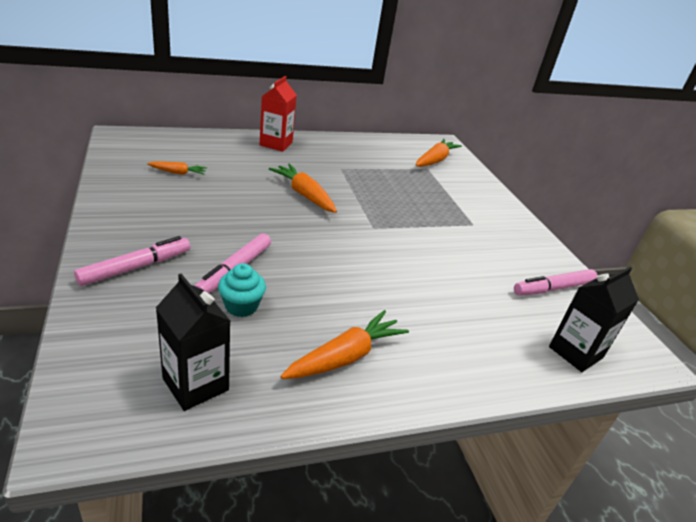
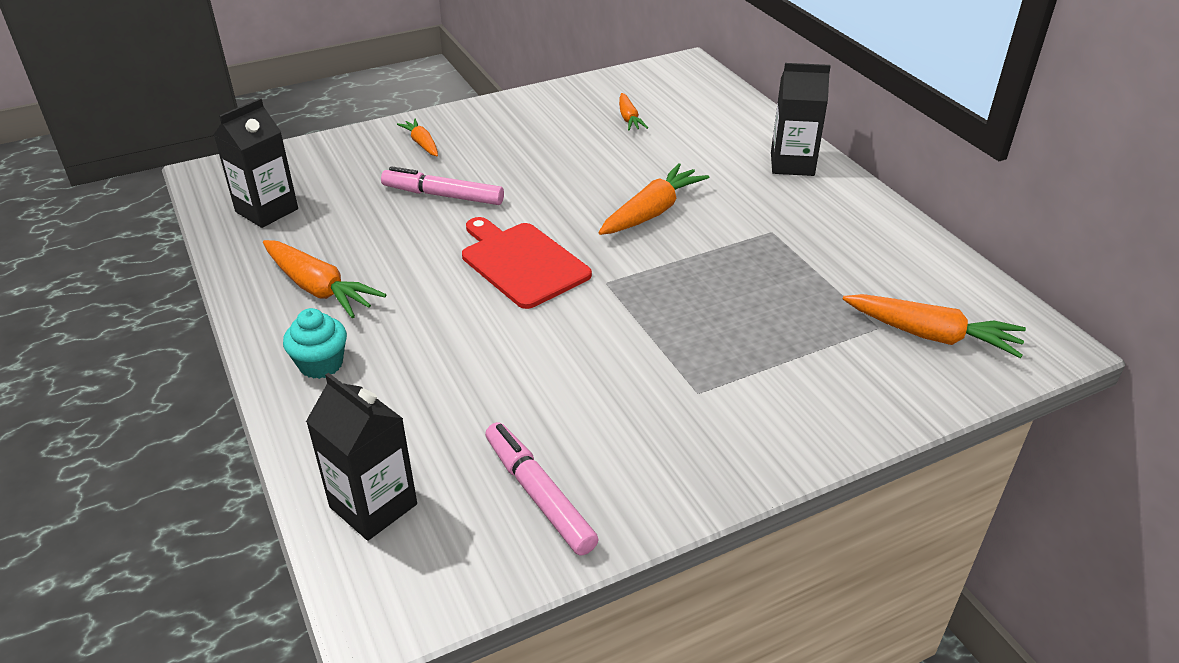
camera: 85 degrees right, 5 degrees up
(136, 267) = (422, 143): pink marker -> orange carrot
(241, 306) = (382, 211): turquoise cupcake -> turquoise cupcake (321, 364)
(276, 144) = (792, 164): red carton -> black carton
(343, 252) = (522, 262): none -> red cutting board

